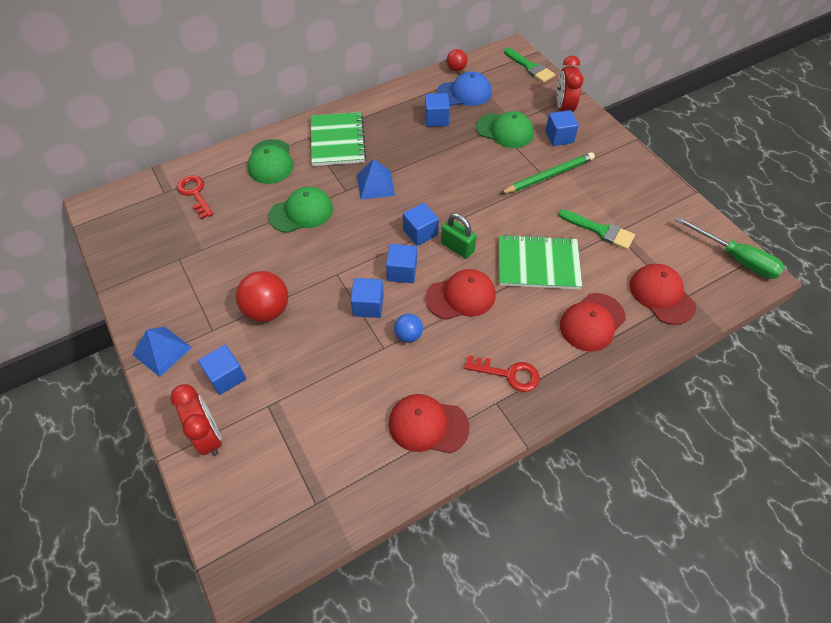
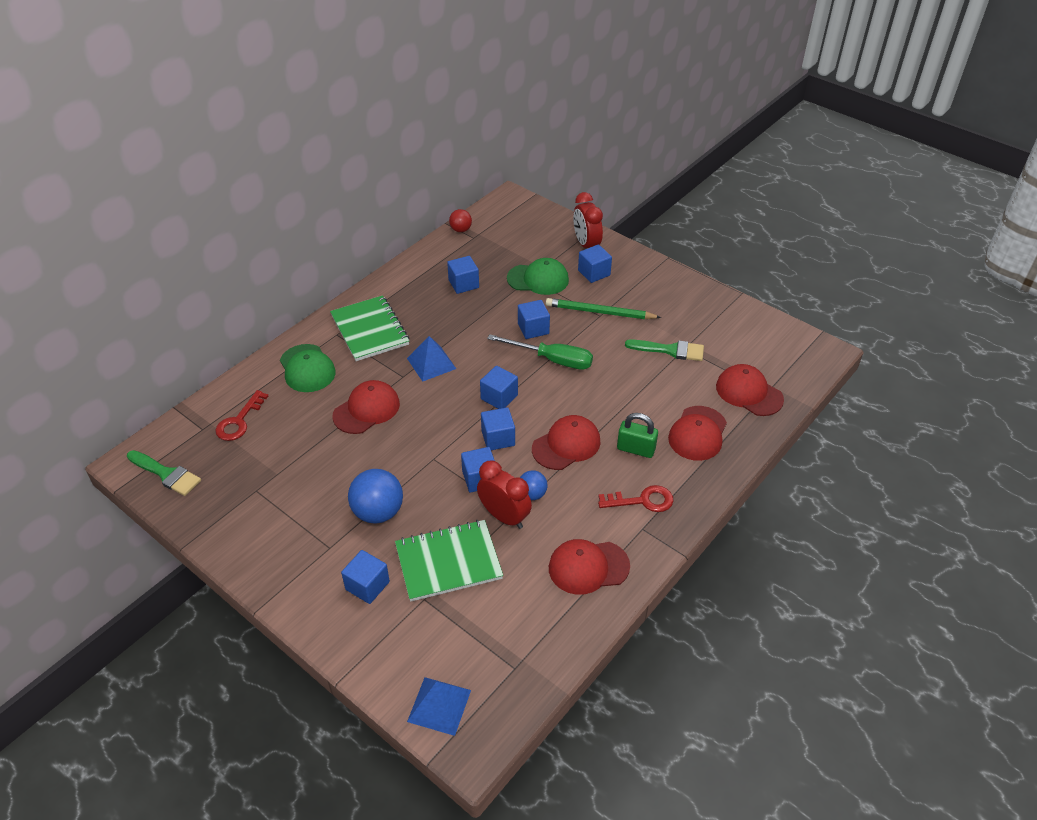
camera: 20 degrees left, 10 degrees down
(162, 351) = (286, 582): blue pyramid -> blue pyramid (439, 705)
(195, 193) = (239, 421): red key -> red key turned 105 degrees counterclockwise
(209, 436) = (378, 644): red clock -> red clock (504, 516)
(267, 310) = (378, 512): red ball -> blue ball
(301, 212) = (366, 410): green cap -> red cap
(457, 247) = (542, 401): green padlock -> green padlock (636, 449)
(464, 93) = (480, 252): blue cap -> none
(480, 176) = (533, 329): none -> blue cube
(530, 67) = (535, 211): green brush -> green brush (166, 474)
(538, 264) = (626, 396): green notebook -> green notebook (448, 562)
(548, 176) = (600, 312): green pencil -> green pencil turned 120 degrees counterclockwise
(735, 258) = (799, 343): green screwdriver -> green screwdriver (552, 360)

